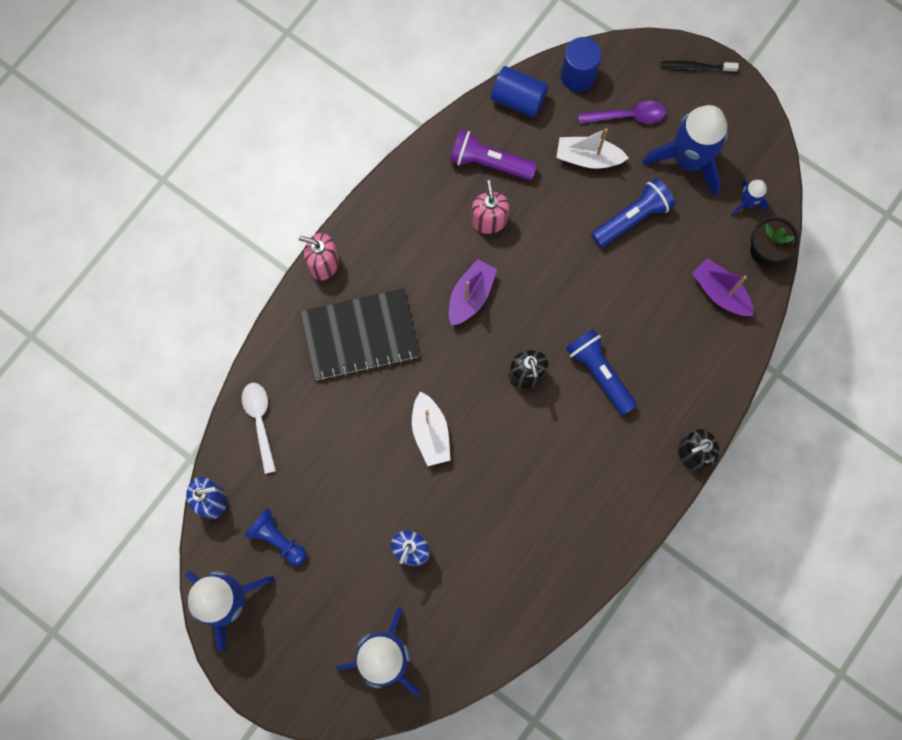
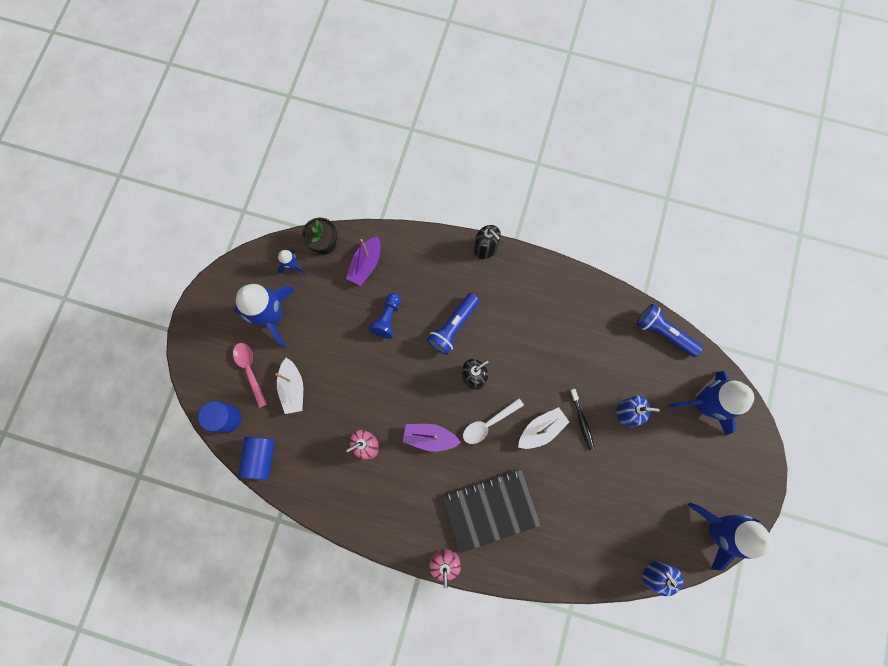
camera: 110 degrees left, 0 degrees up
(260, 422) = (583, 561): white spoon -> white spoon (488, 423)
(277, 538) = (660, 512): blue pawn -> blue pawn (387, 319)
(360, 336) = (490, 509): black notebook -> black notebook turned 75 degrees counterclockwise
(489, 162) = (320, 461): purple flashlight -> none
(627, 116) = (250, 370): purple spoon -> pink spoon
(632, 218) = (330, 341): blue flashlight -> blue flashlight (664, 333)
(696, 67) = (195, 333): black toothbrush -> black toothbrush (582, 421)

